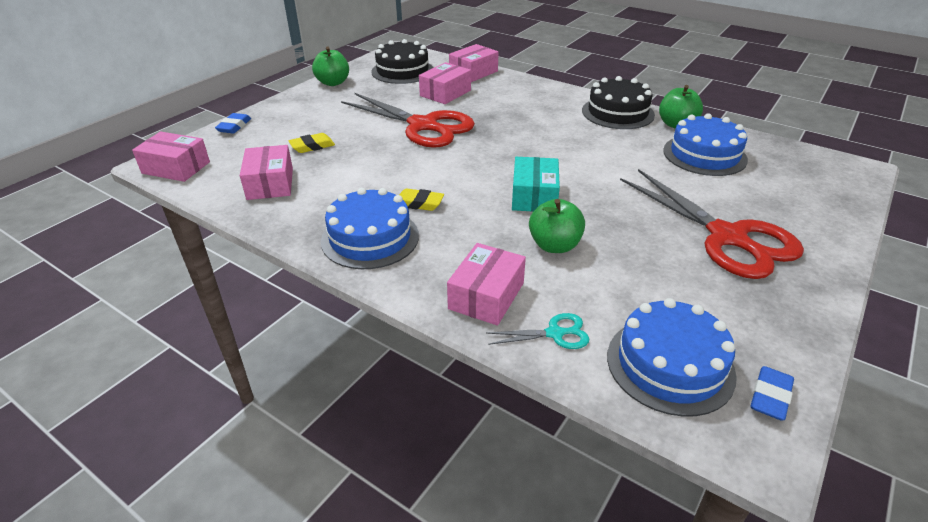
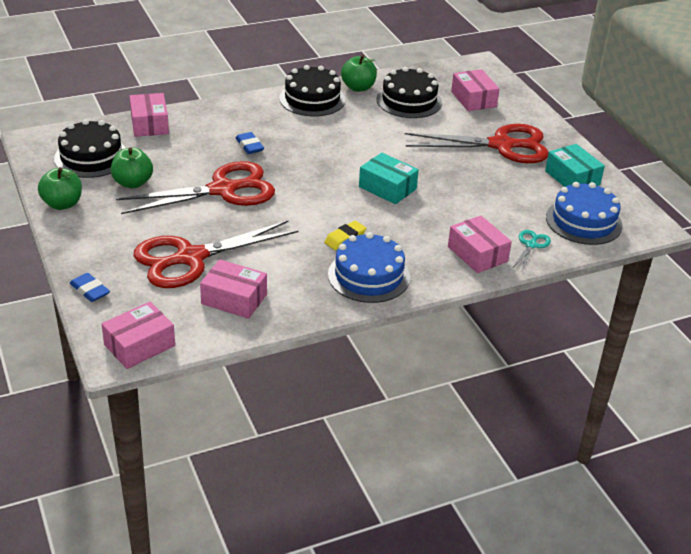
camera: 60 degrees left, 0 degrees up
(312, 146) = (191, 258): yellow eraser -> red scissors
(445, 93) = (173, 155): pink box -> pink box (473, 99)
(554, 245) = (451, 207): green apple -> green apple (133, 183)
(704, 155) = (409, 101): blue cake -> black cake
(753, 318) = (572, 178): none -> turquoise box
(770, 397) = (625, 205): blue eraser -> blue eraser (249, 146)

